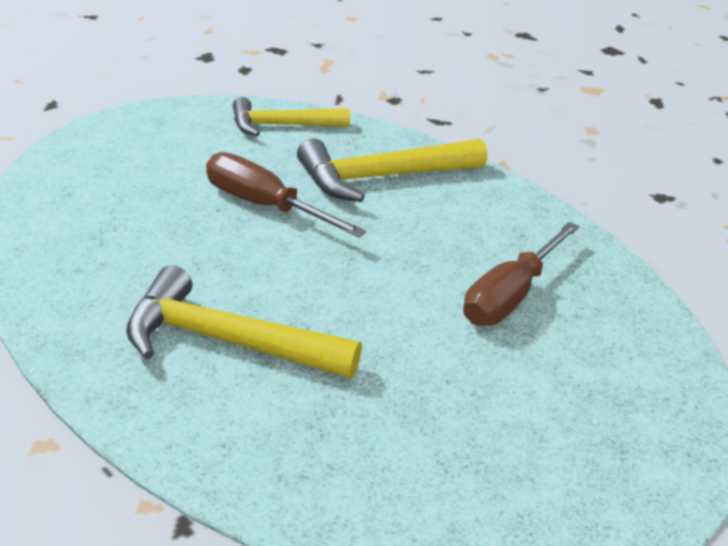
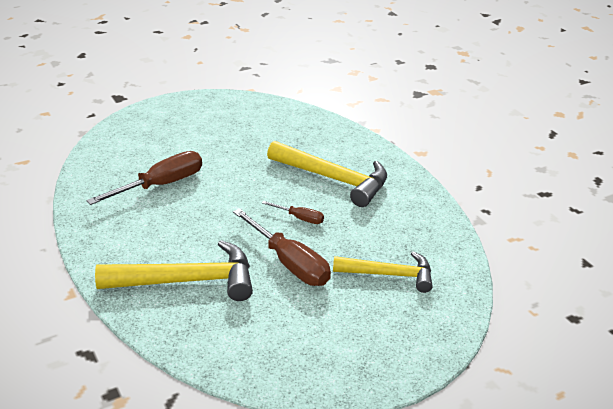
camera: 165 degrees left, 0 degrees up
(268, 266) = (299, 218): none -> brown screwdriver
(282, 125) = (247, 353): yellow hammer -> yellow hammer (389, 275)

